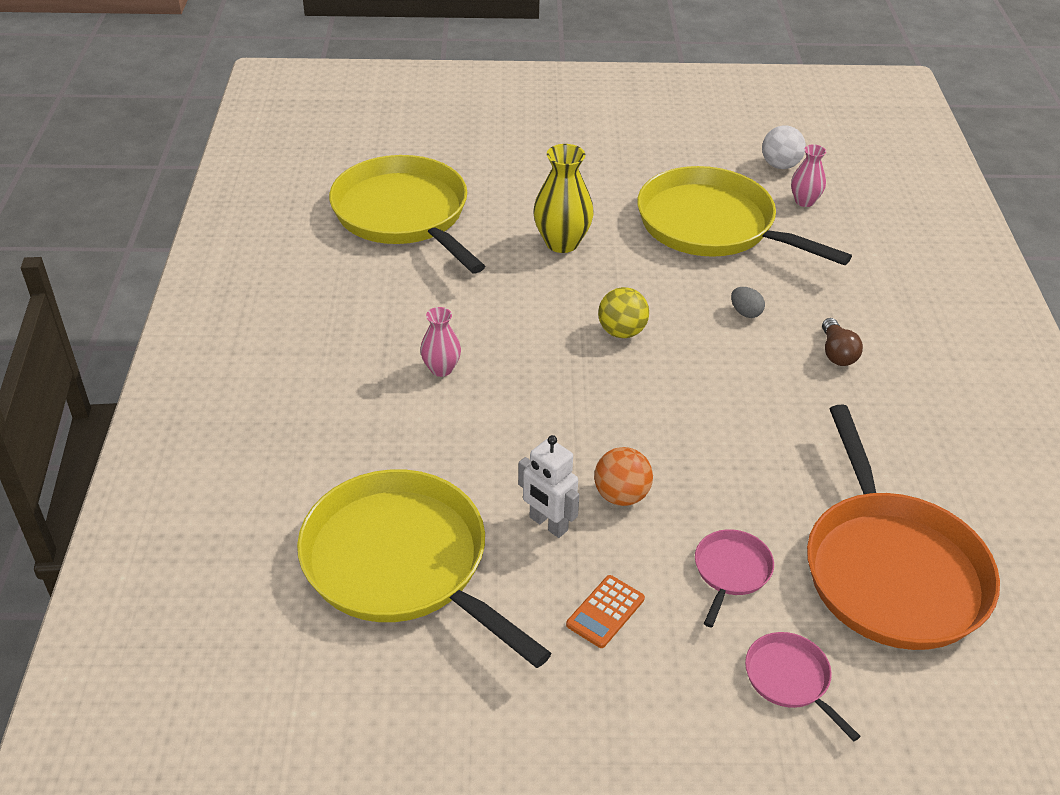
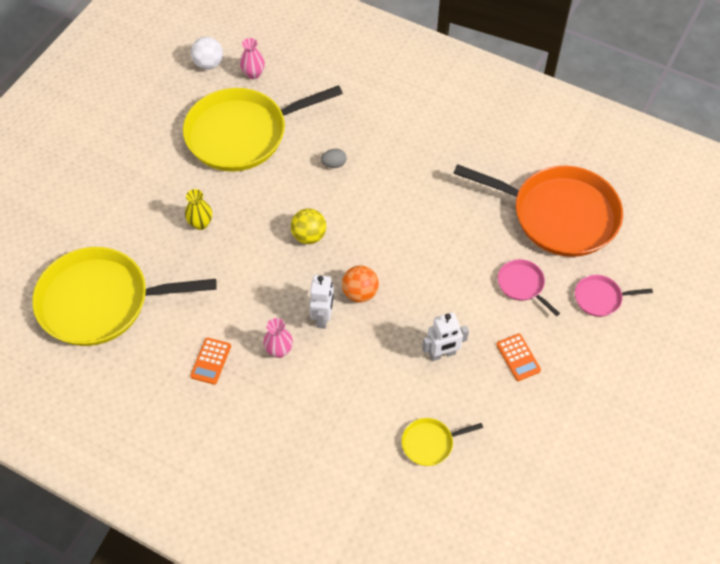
camera: 60 degrees left, 15 degrees up
(387, 320) = (211, 361): none -> orange calculator
(401, 563) = (430, 443): yellow pan -> yellow pan, size x0.43
(516, 388) = (323, 317): none -> white robot
(562, 243) = (200, 223): yellow vase -> yellow vase, size x0.60
(621, 495) = (442, 307): orange ball -> orange ball (360, 293)
(837, 353) = (396, 141): brown light bulb -> none

